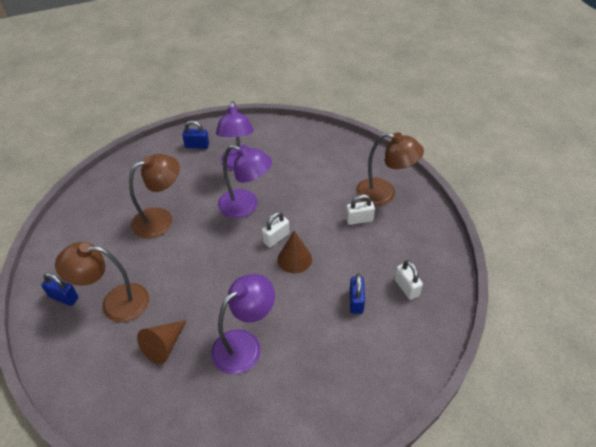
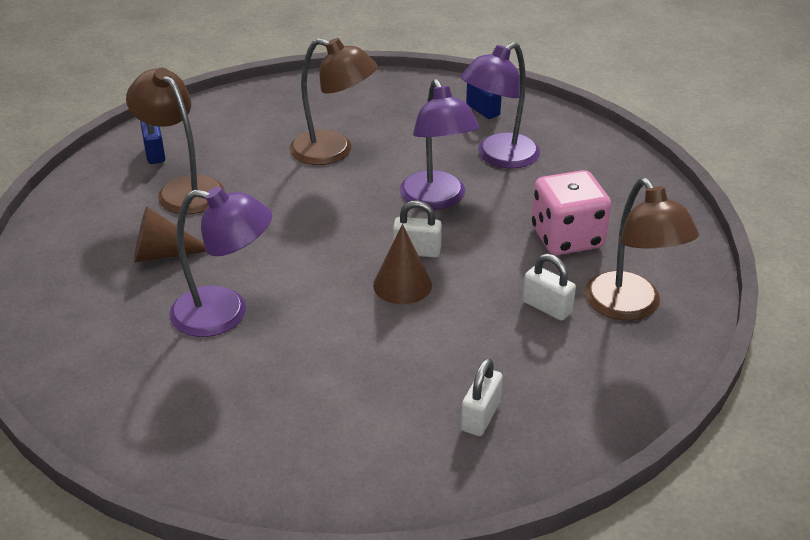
camera: 50 degrees right, 10 degrees down
(321, 182) = (567, 238): none -> pink dice
(356, 301) = (397, 377): blue padlock -> none

